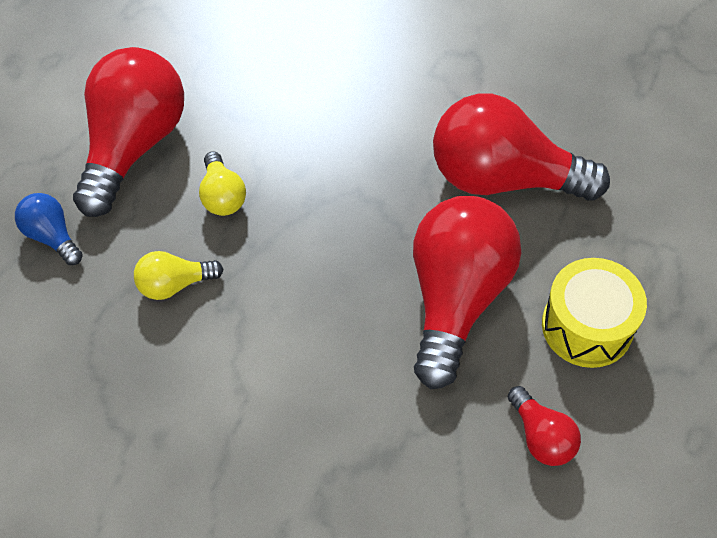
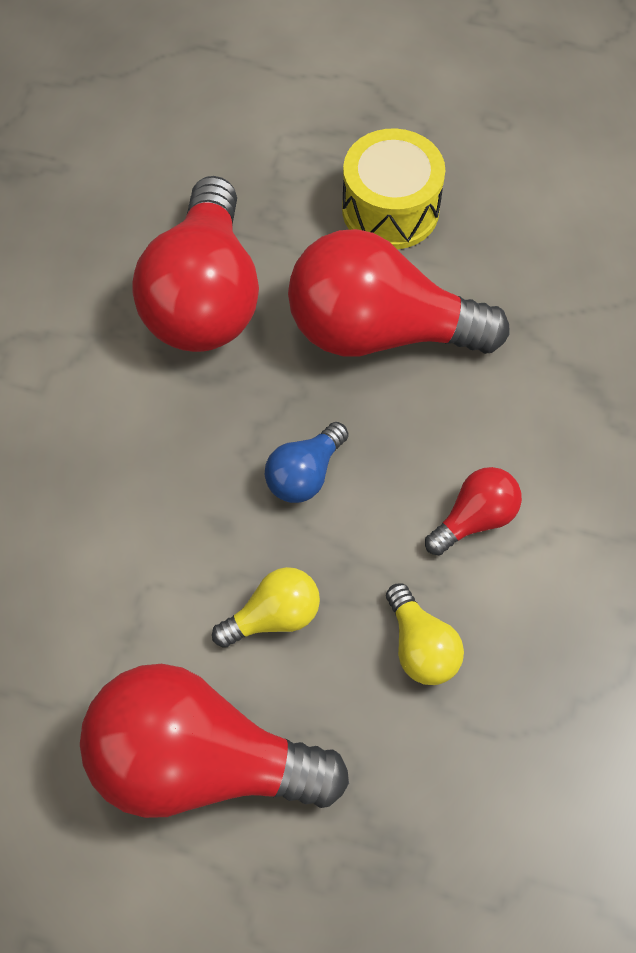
camera: 100 degrees left, 5 degrees up
(52, 236) = (375, 838): blue light bulb -> blue light bulb (305, 474)
(541, 436) = (525, 243): red light bulb -> red light bulb (474, 518)

